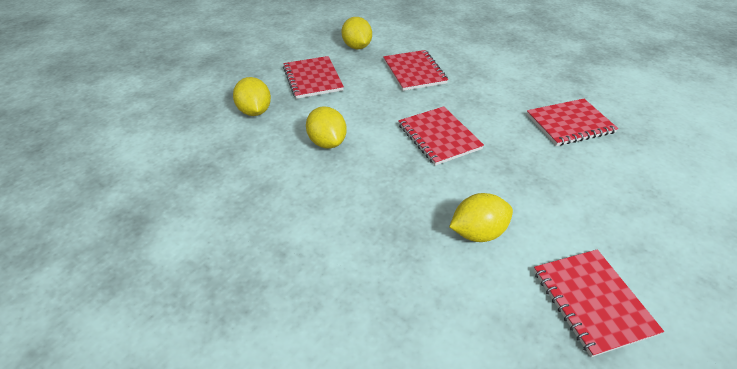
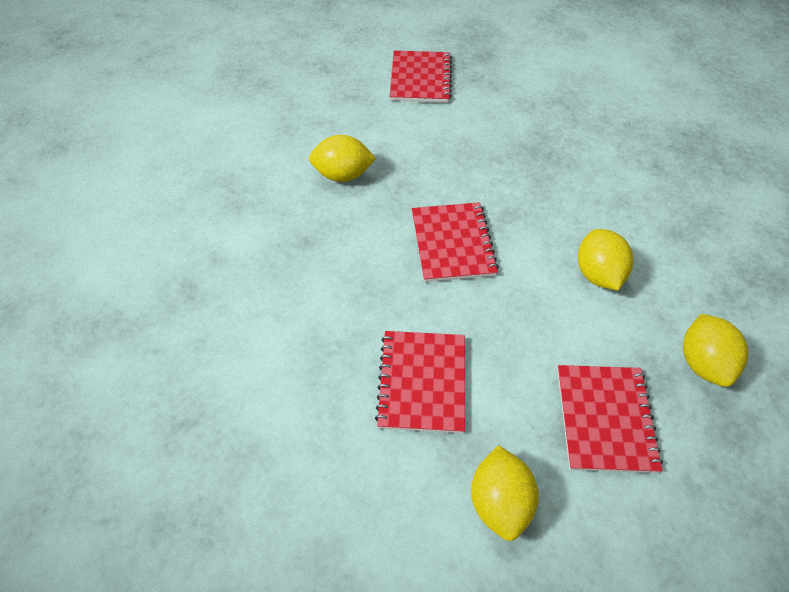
camera: 160 degrees left, 10 degrees up
(477, 232) = (474, 138): yellow lemon -> yellow lemon (343, 175)
(569, 124) = (280, 218): red notebook -> none

